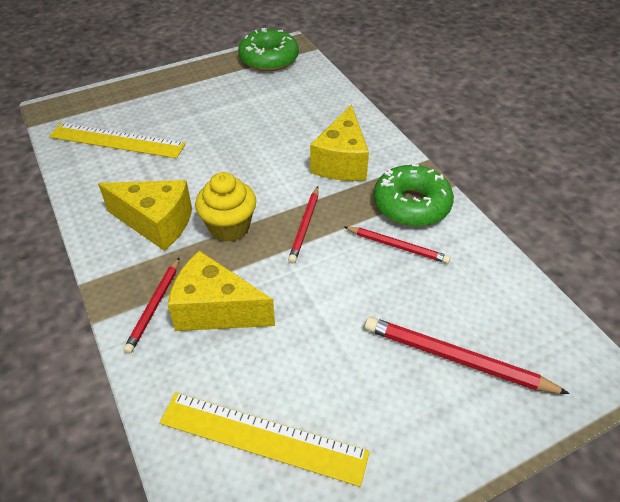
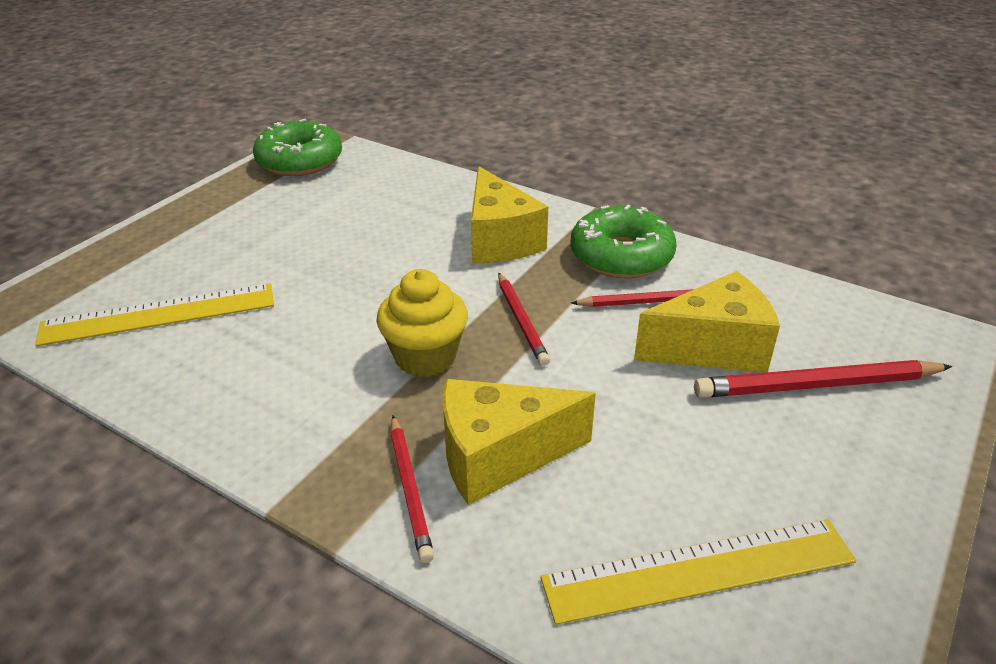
camera: 30 degrees left, 10 degrees down
(156, 223) = (317, 391): yellow cheese -> yellow cheese (712, 348)

